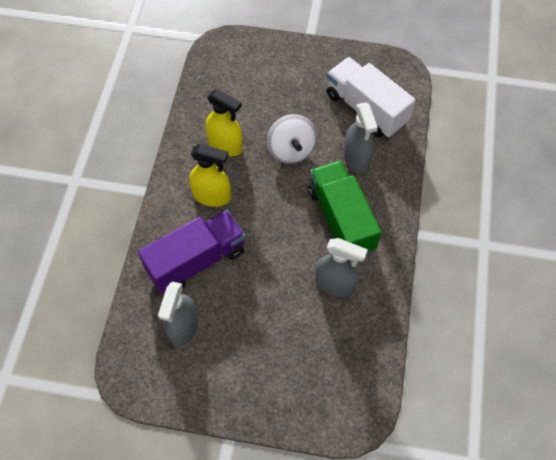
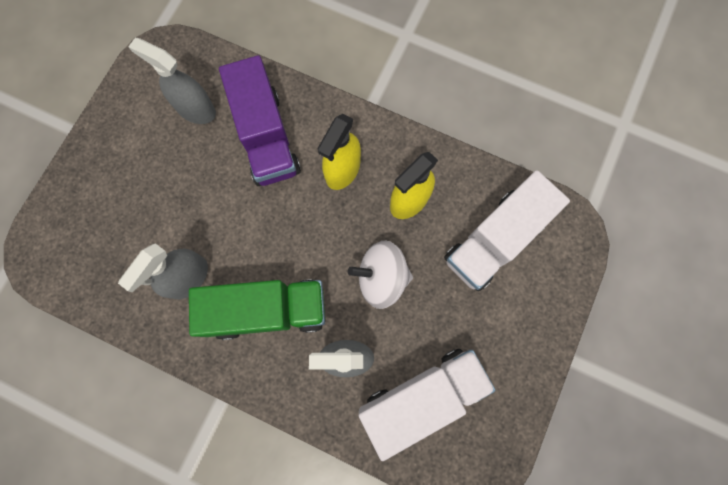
camera: 105 degrees right, 15 degrees up
(241, 87) = (495, 240): none -> white truck

